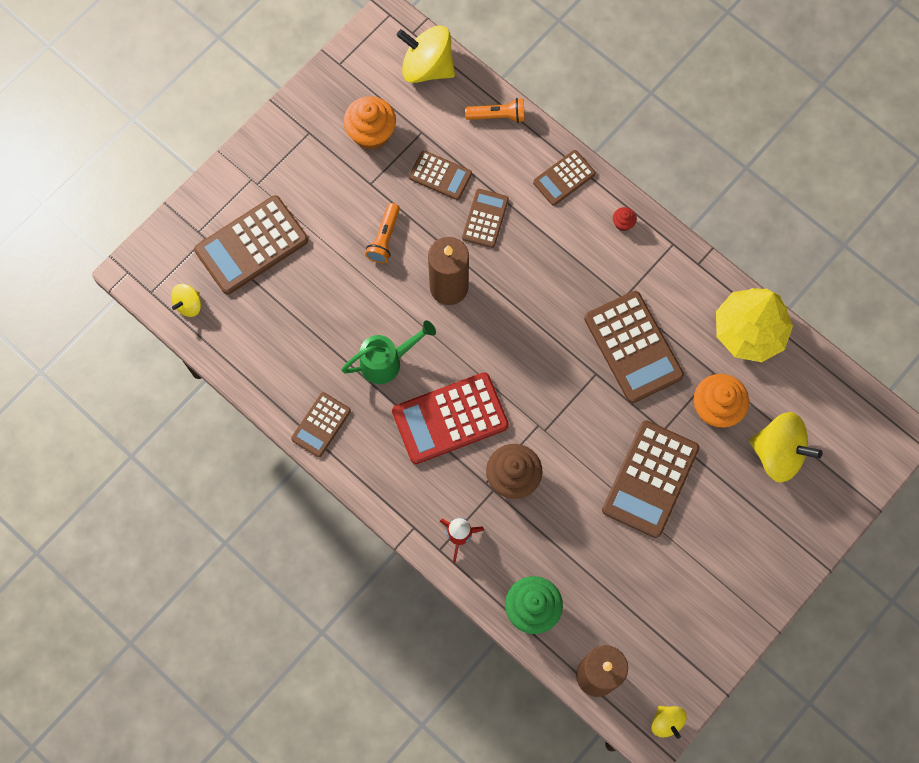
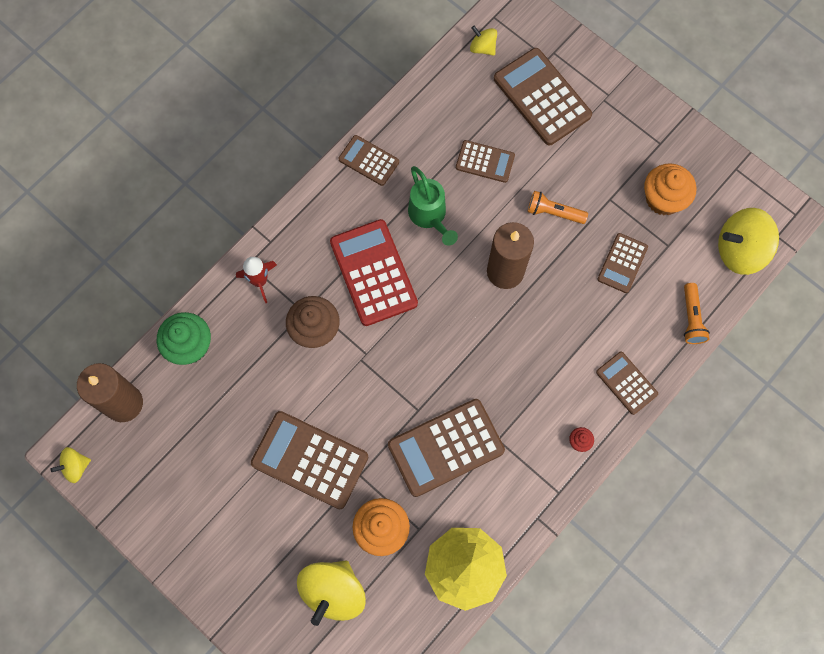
camera: 90 degrees right, 0 degrees up
(427, 67) = (740, 250): yellow spinning top -> yellow spinning top turned 120 degrees counterclockwise
(485, 218) = (578, 305): brown calculator -> brown calculator (485, 161)

